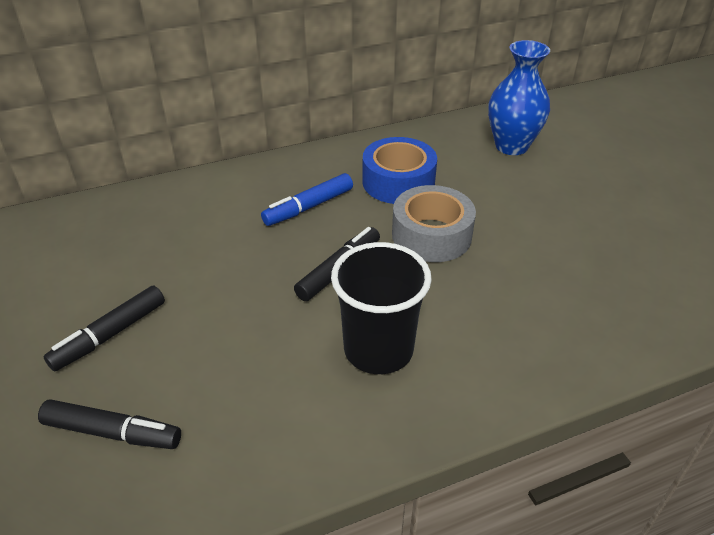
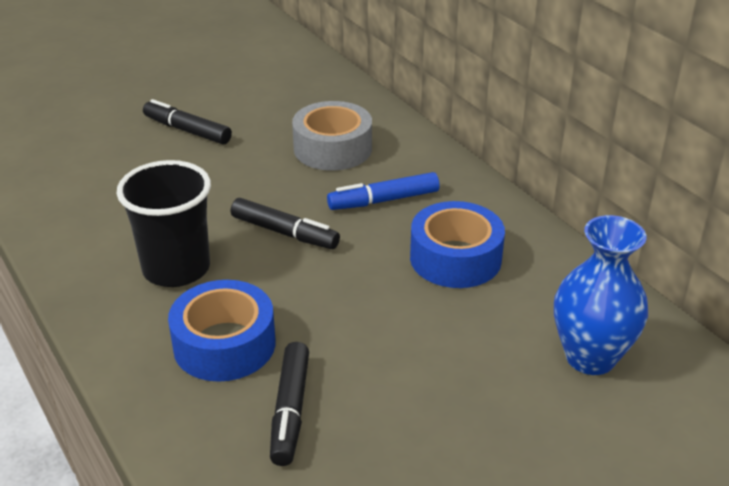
camera: 80 degrees right, 5 degrees down
(113, 432) = (91, 154): black marker -> black marker (290, 411)
(308, 207) = (383, 200): blue marker -> blue marker turned 60 degrees counterclockwise
(431, 235) = (358, 291): grey tape -> grey tape (332, 148)
(493, 319) = (224, 344): none -> blue tape

